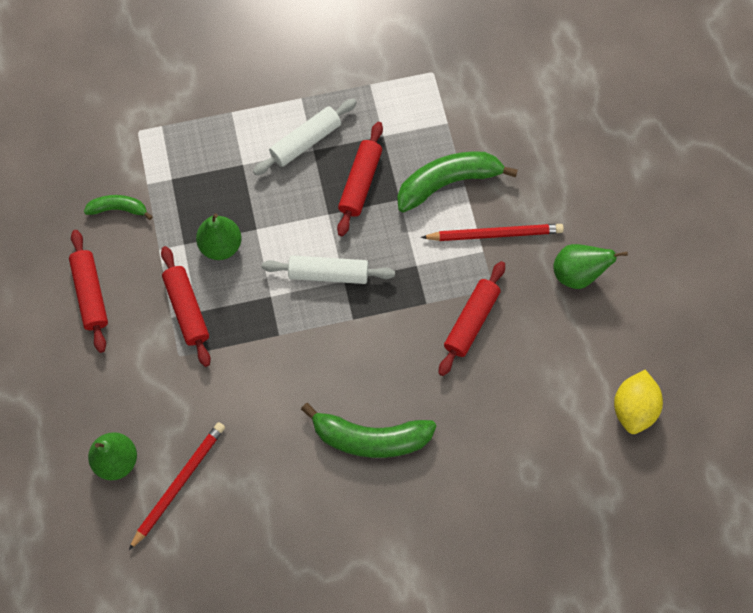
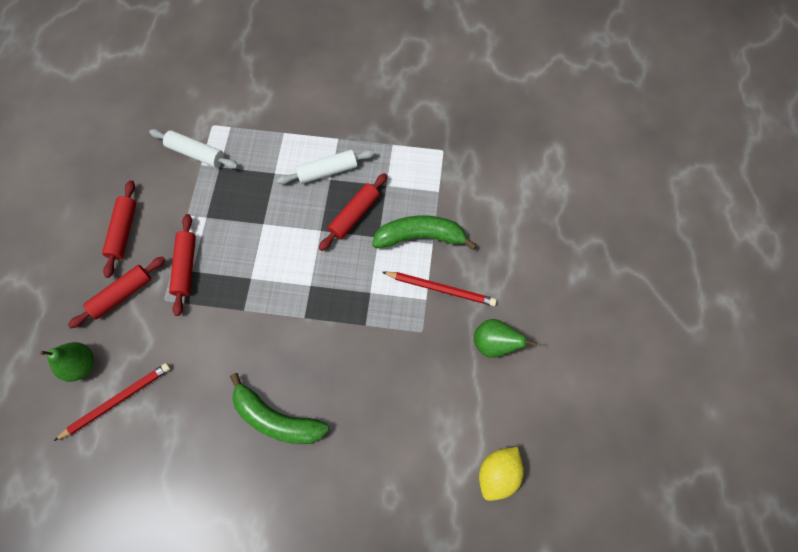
camera: 20 degrees right, 0 degrees up
(118, 209) = (172, 176): green banana -> none
(221, 245) = (232, 227): green pear -> none
(328, 274) = (301, 276): white rolling pin -> white rolling pin (196, 153)
(471, 321) = (394, 352): red rolling pin -> red rolling pin (122, 294)

